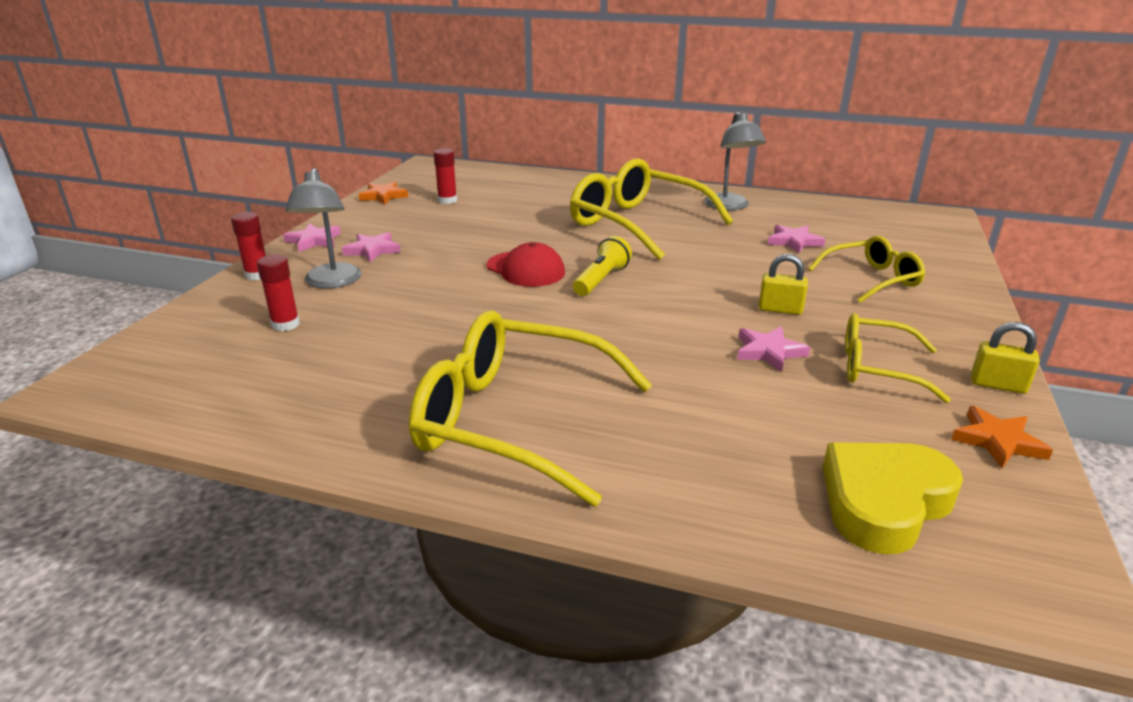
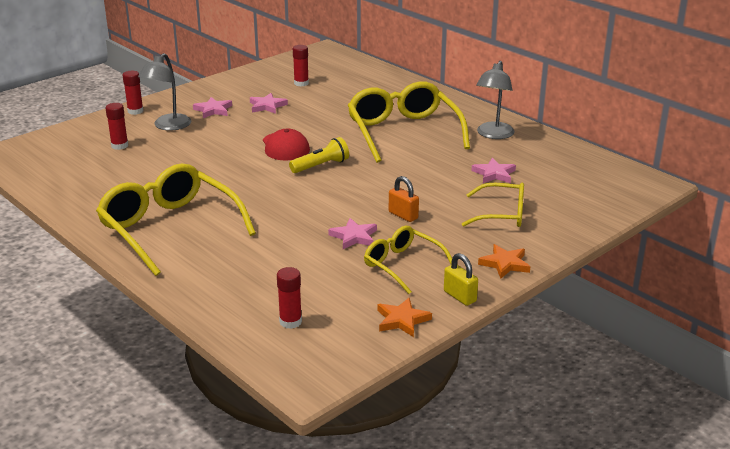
camera: 30 degrees right, 0 degrees up
(313, 241) = (187, 95): pink star -> pink star (267, 106)
(383, 196) = (264, 70): orange star -> orange star (505, 264)
(780, 309) = (403, 215): yellow padlock -> orange padlock
(883, 502) = (290, 322): yellow heart -> red glue stick

